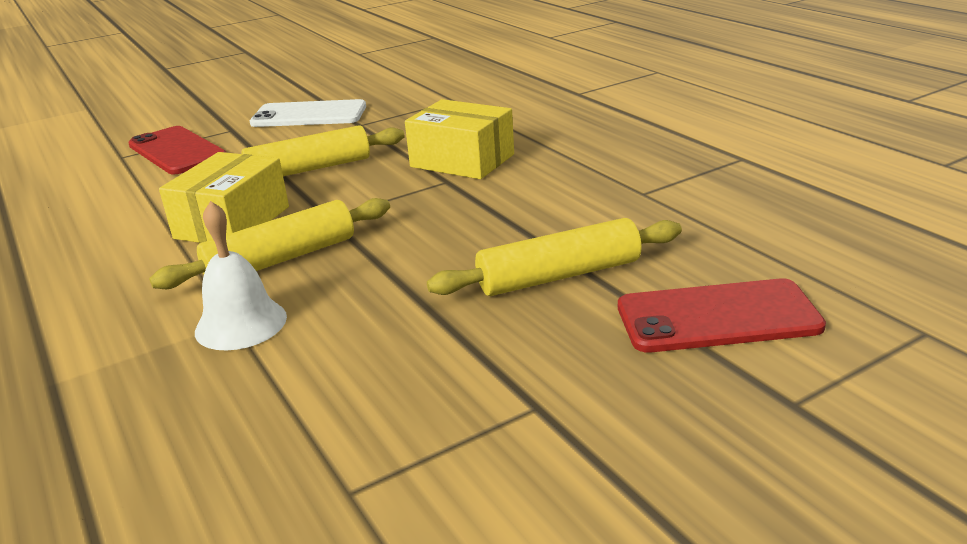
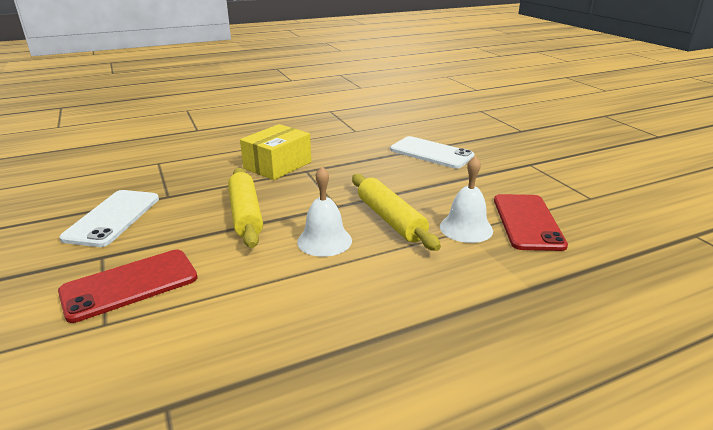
camera: 85 degrees left, 0 degrees up
(232, 222) = (324, 241): yellow box -> white bell
(559, 275) = (431, 153): yellow rolling pin -> white phone
(717, 317) = (469, 132): red phone -> red phone (527, 222)

